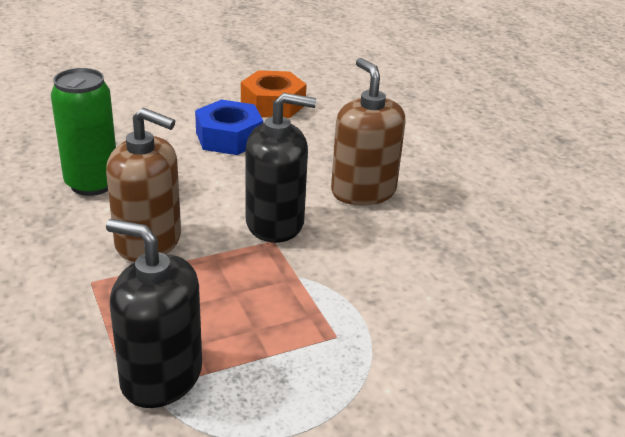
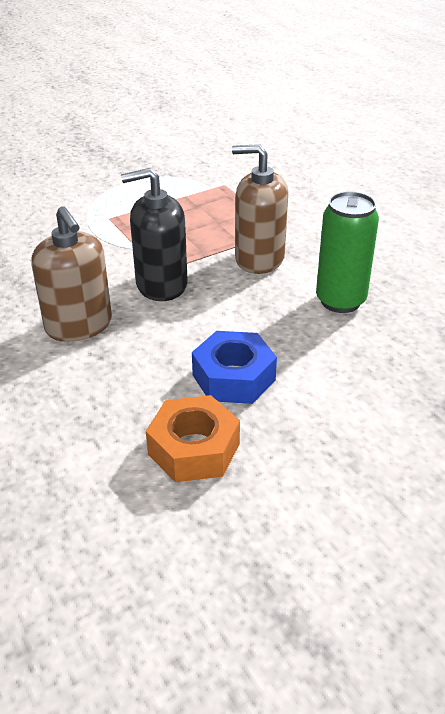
camera: 175 degrees right, 5 degrees up
(161, 376) = (211, 192): black soap dispenser -> none

